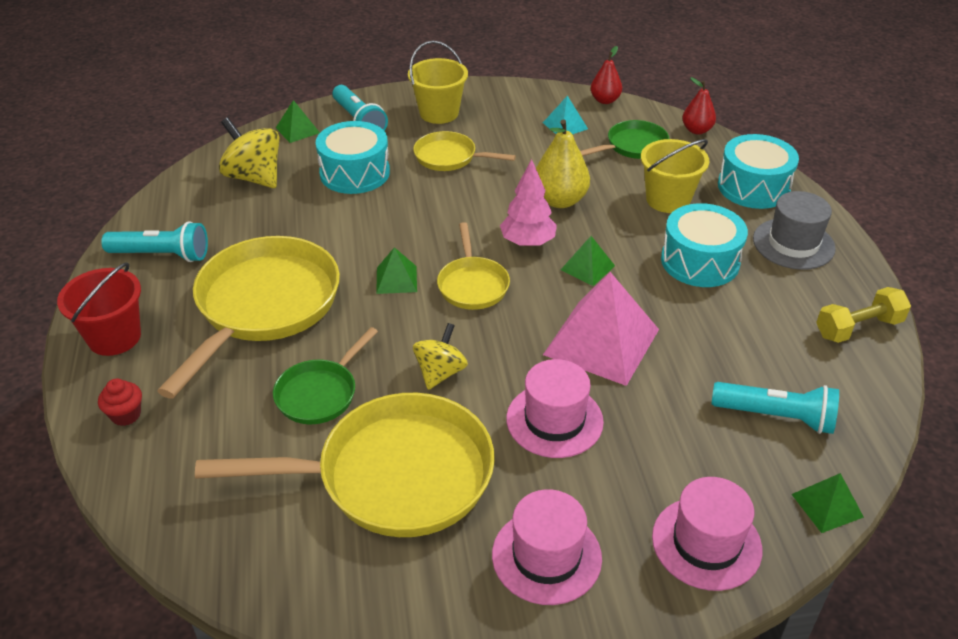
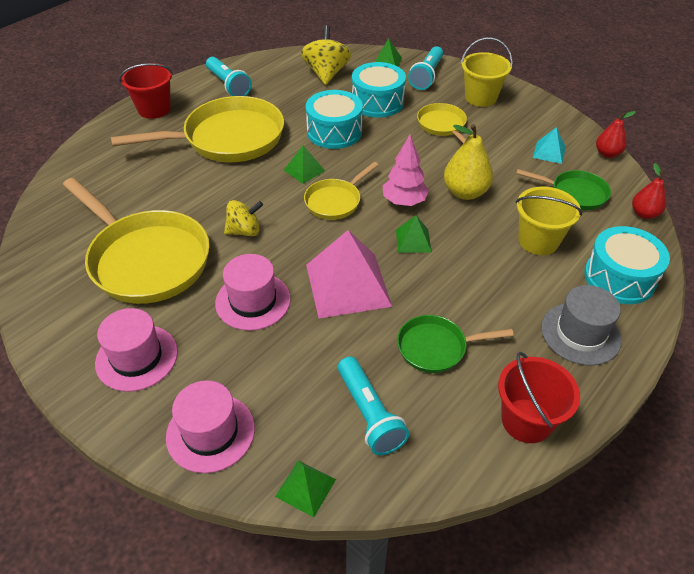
camera: 50 degrees right, 5 degrees up
(126, 415) = (106, 145): red cupcake -> none
(320, 393) = (182, 196): green pan -> green pan (436, 347)
(700, 261) = (490, 291): turquoise drum -> turquoise drum (334, 132)
(858, 328) = (526, 420): yellow dumbbell -> red bucket

